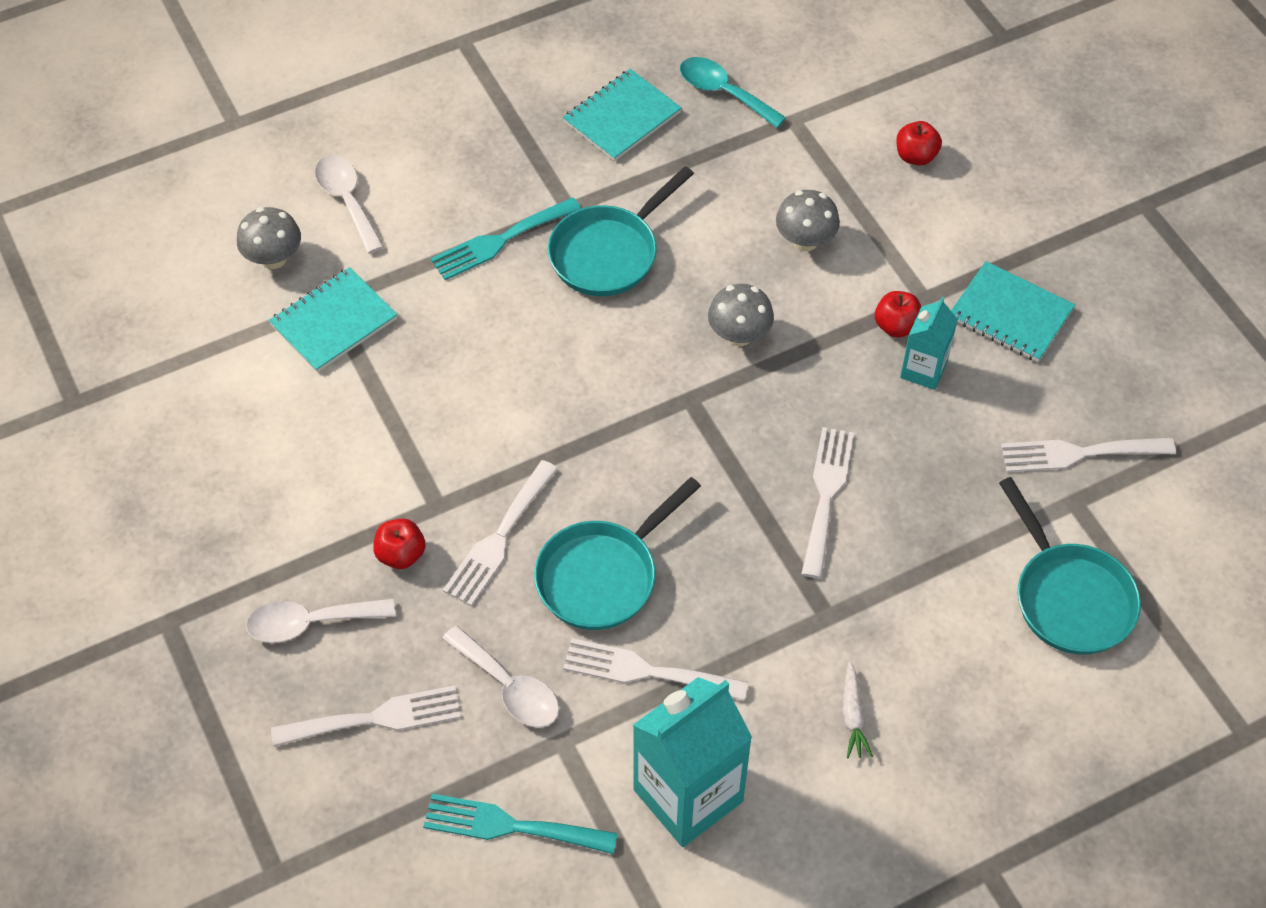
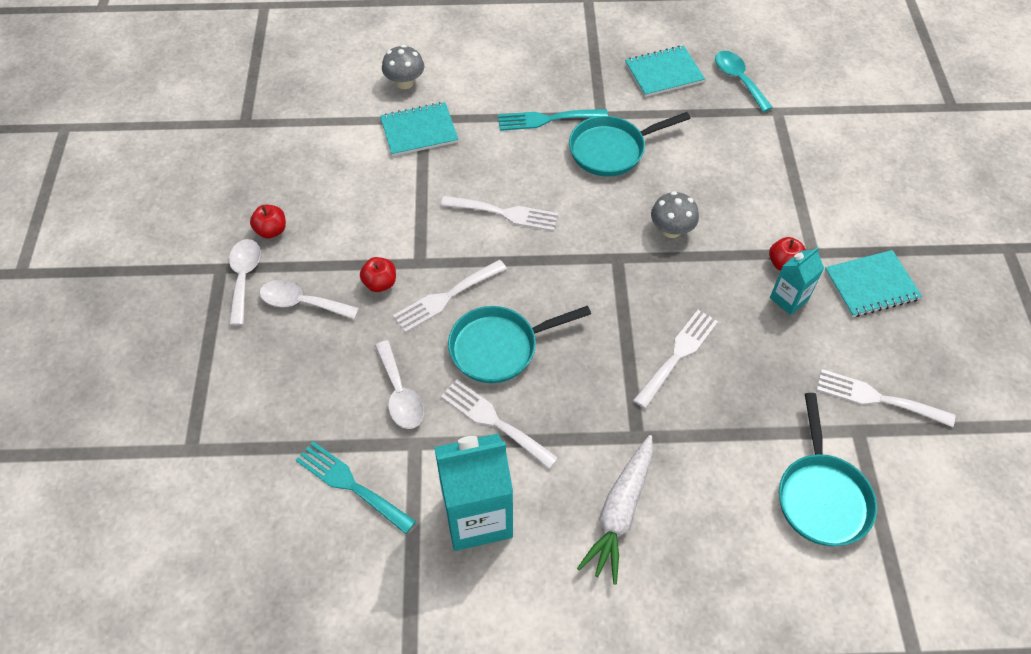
camera: 25 degrees right, 0 degrees up
(347, 200) = (467, 65): white spoon -> white spoon (244, 278)
(376, 718) = (307, 378): white fork -> white fork (505, 213)
(805, 240) = (747, 187): grey mushroom -> none
(853, 716) = (620, 512): white carrot -> white carrot, size x2.01
(916, 156) = (851, 161): red apple -> red apple (271, 230)
(1010, 314) = (871, 285): turquoise notebook -> turquoise notebook turned 75 degrees counterclockwise

